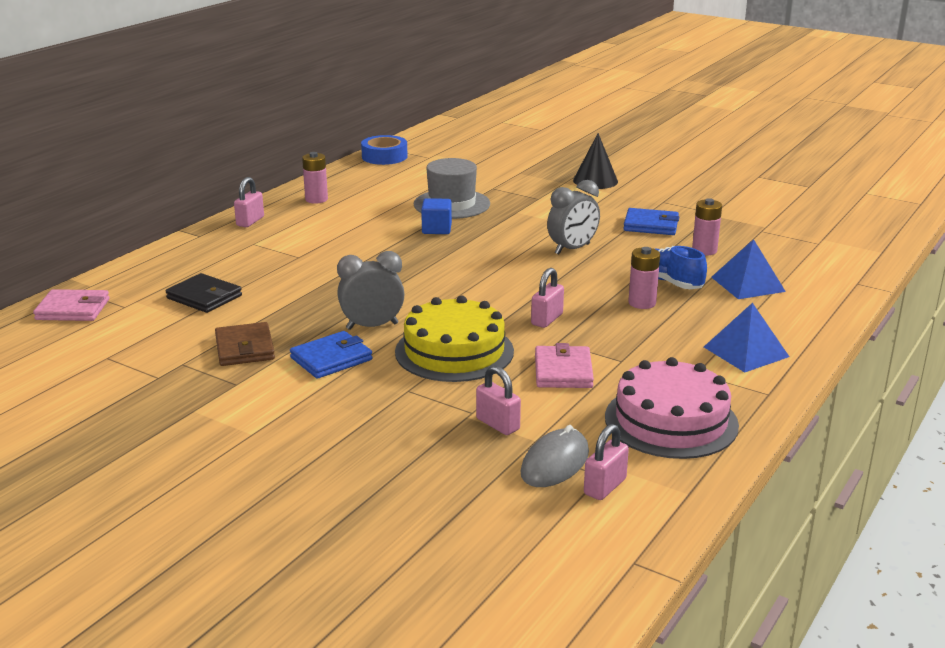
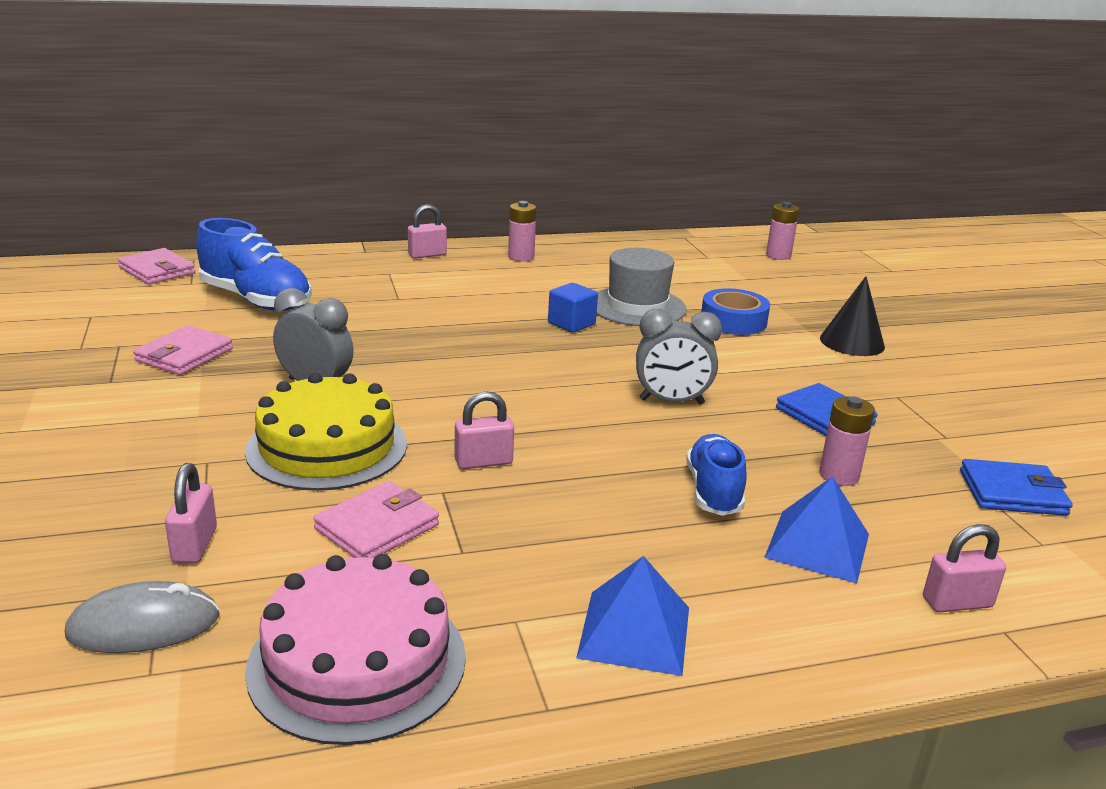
camera: 40 degrees right, 0 degrees up
(204, 297) = (256, 300): black wallet -> blue shoe
(244, 348) = (184, 355): brown wallet -> pink wallet
(331, 359) = (219, 398): blue wallet -> blue wallet (1012, 493)
(384, 156) = (664, 242): blue tape -> blue tape (733, 321)
(605, 487) = (121, 691): pink padlock -> pink padlock (957, 603)
(642, 303) = (627, 498): pink battery -> pink battery (778, 256)

